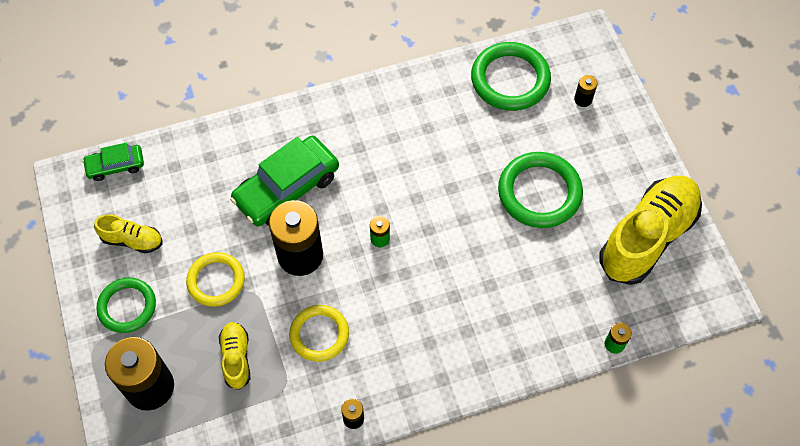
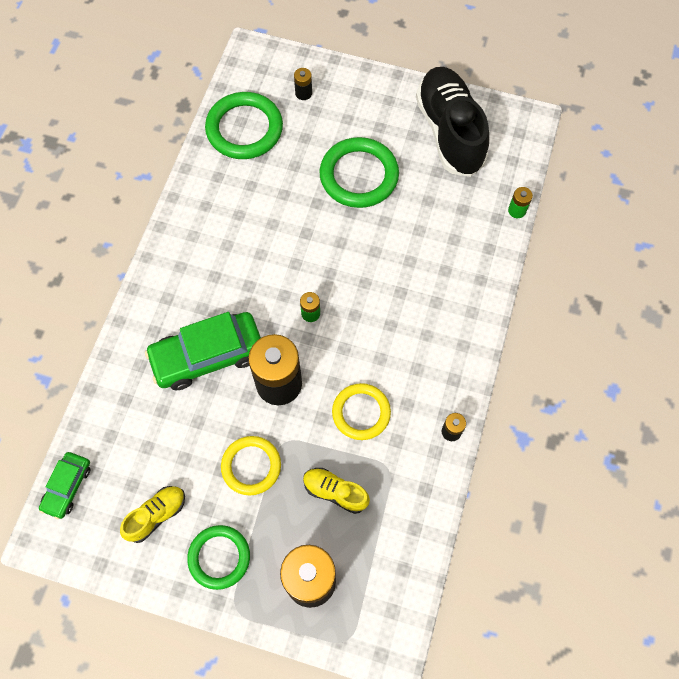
camera: 55 degrees left, 5 degrees up
(287, 188) = (207, 355): green car -> green car turned 75 degrees clockwise
(647, 237) = (449, 132): yellow shoe -> black shoe

